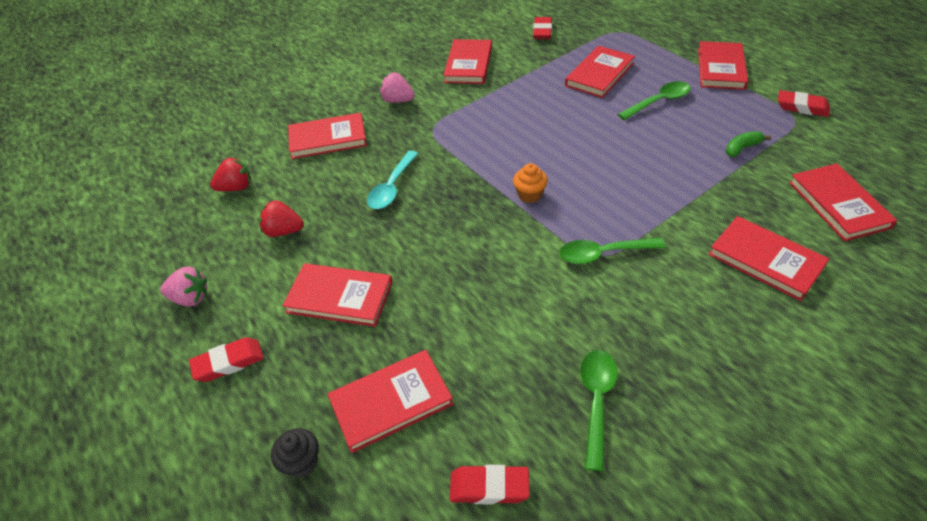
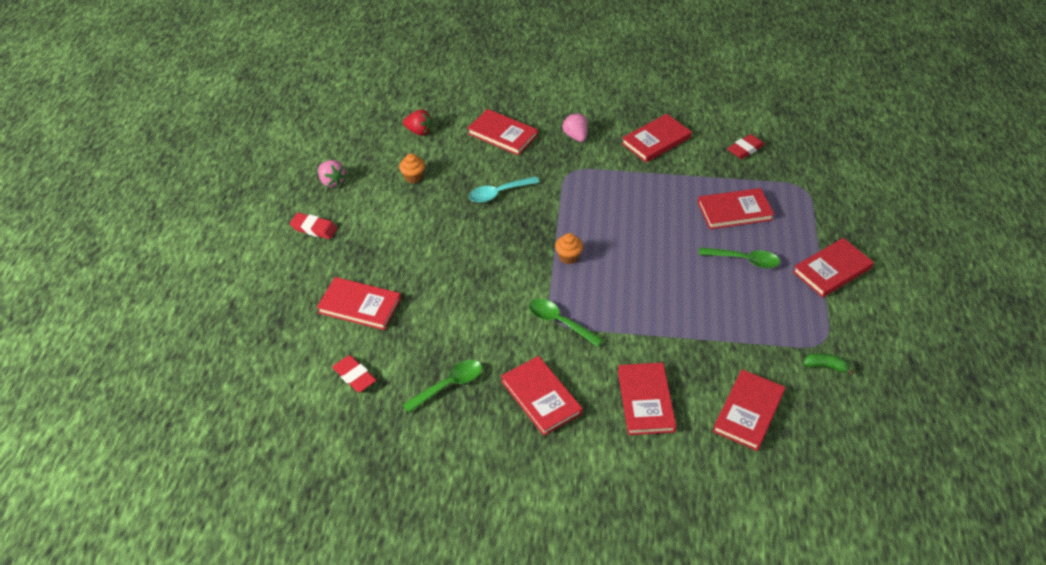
camera: 40 degrees right, 0 degrees up
(283, 231) = (413, 177): red strawberry -> orange cupcake
(301, 462) = (294, 299): black cupcake -> none
(339, 297) = (397, 236): red book -> red book (541, 397)
(742, 148) = (747, 332): green banana -> green banana (825, 366)
(802, 107) = (842, 340): red eraser -> none

